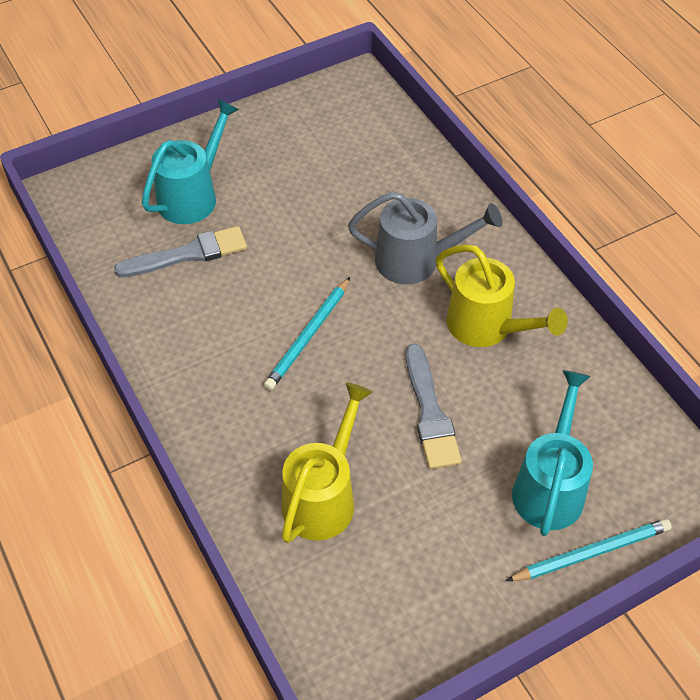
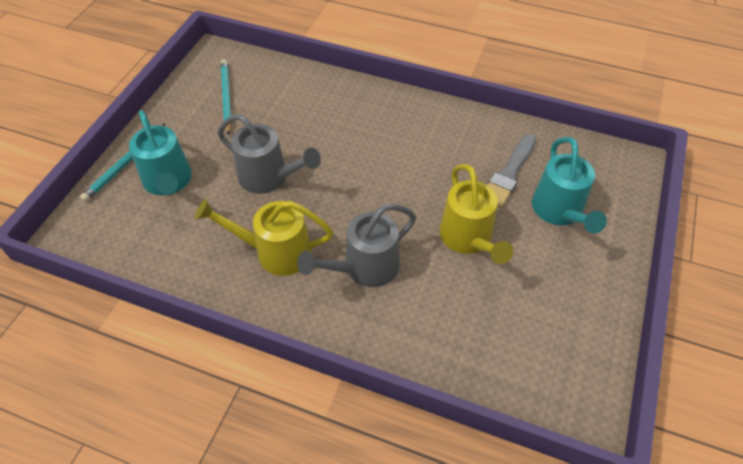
camera: 140 degrees right, 0 degrees up
(308, 336) = (382, 174): turquoise pencil -> turquoise pencil (226, 97)
(324, 496) = (291, 108): yellow watering can -> yellow watering can (469, 239)
(430, 412) = (269, 178): grey brush -> grey watering can

